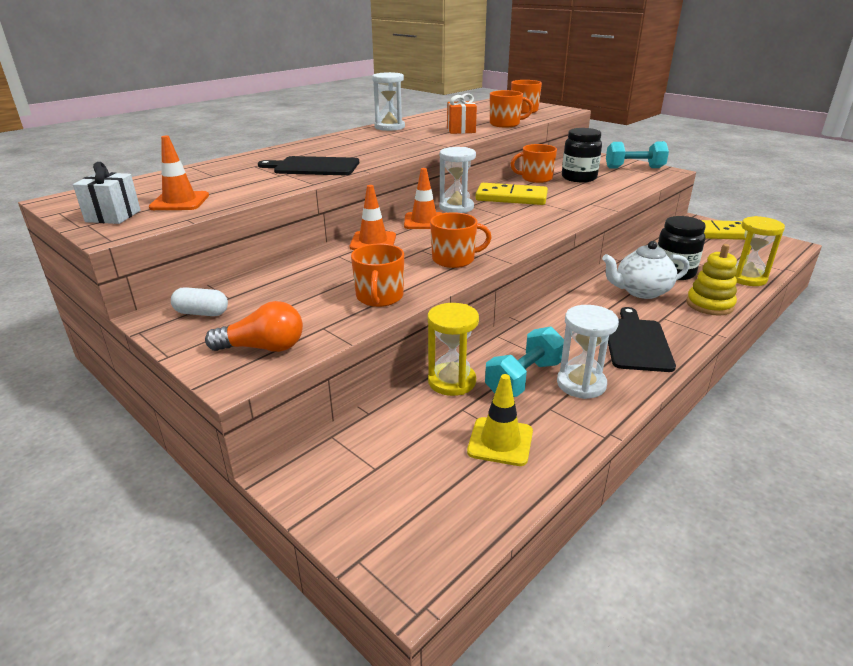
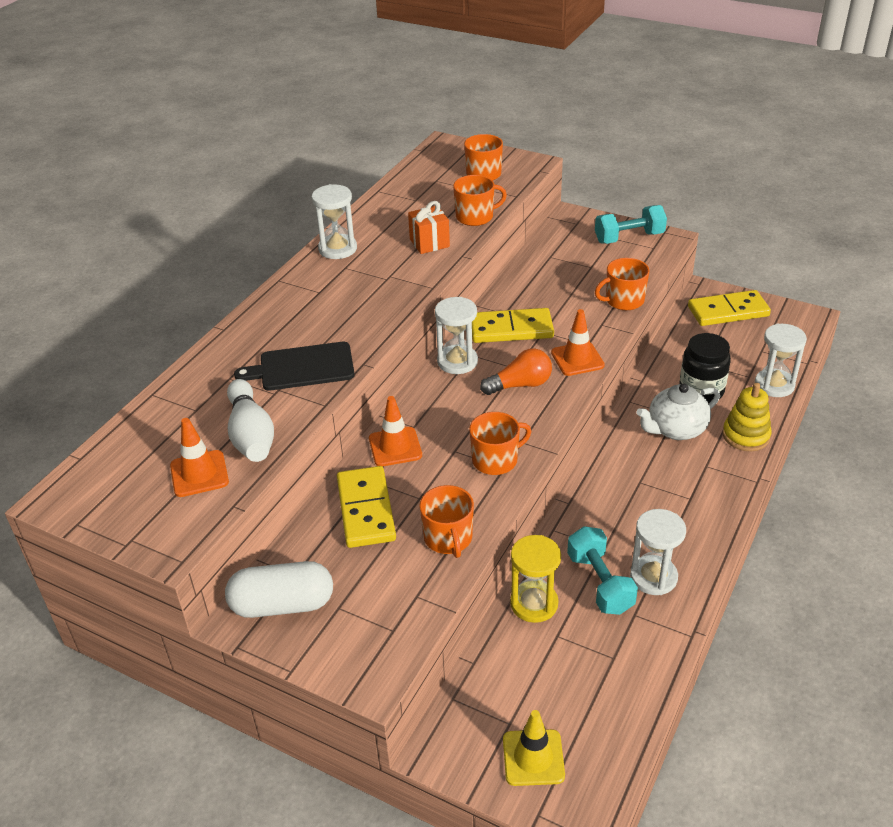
camera: 15 degrees left, 10 degrees up
(113, 216) = (147, 518): white gift -> none
(202, 313) = (282, 604): white capsule -> white capsule, size x1.78
(241, 189) = (251, 434): none -> white bowling pin
(263, 348) = (376, 637): orange light bulb -> orange light bulb (520, 385)
(321, 270) = (365, 510): none -> yellow domino
(424, 221) = (433, 397): orange traffic cone -> orange traffic cone (577, 359)
(500, 441) = (605, 665): yellow traffic cone -> yellow traffic cone (533, 757)
(524, 379) = (600, 583): turquoise dumbbell -> turquoise dumbbell turned 45 degrees counterclockwise
(536, 178) = (524, 282): orange mug -> orange mug (623, 300)
(579, 178) = (573, 272): black jar -> none
(636, 342) = (689, 508): black cutting board -> none
(747, 278) = (774, 385): yellow hourglass -> white hourglass

